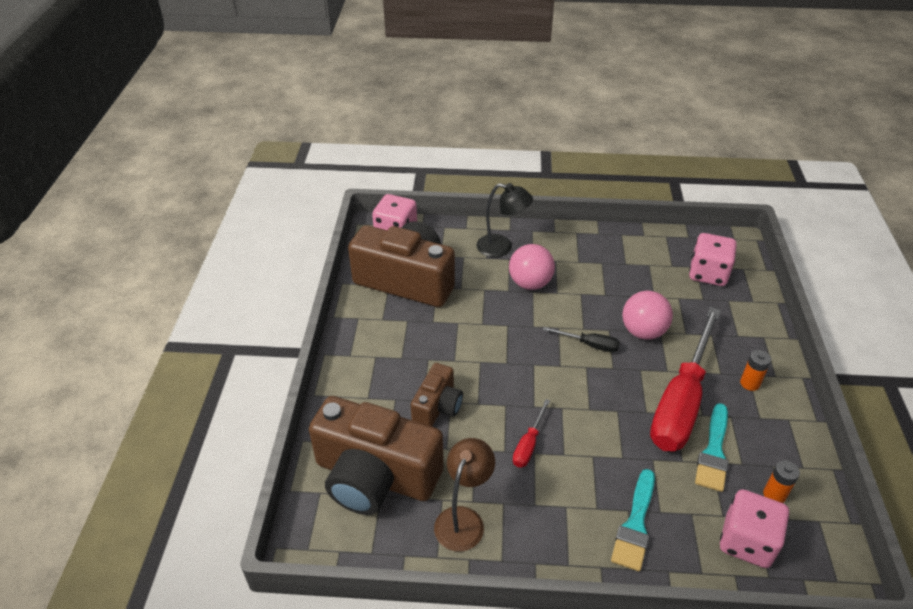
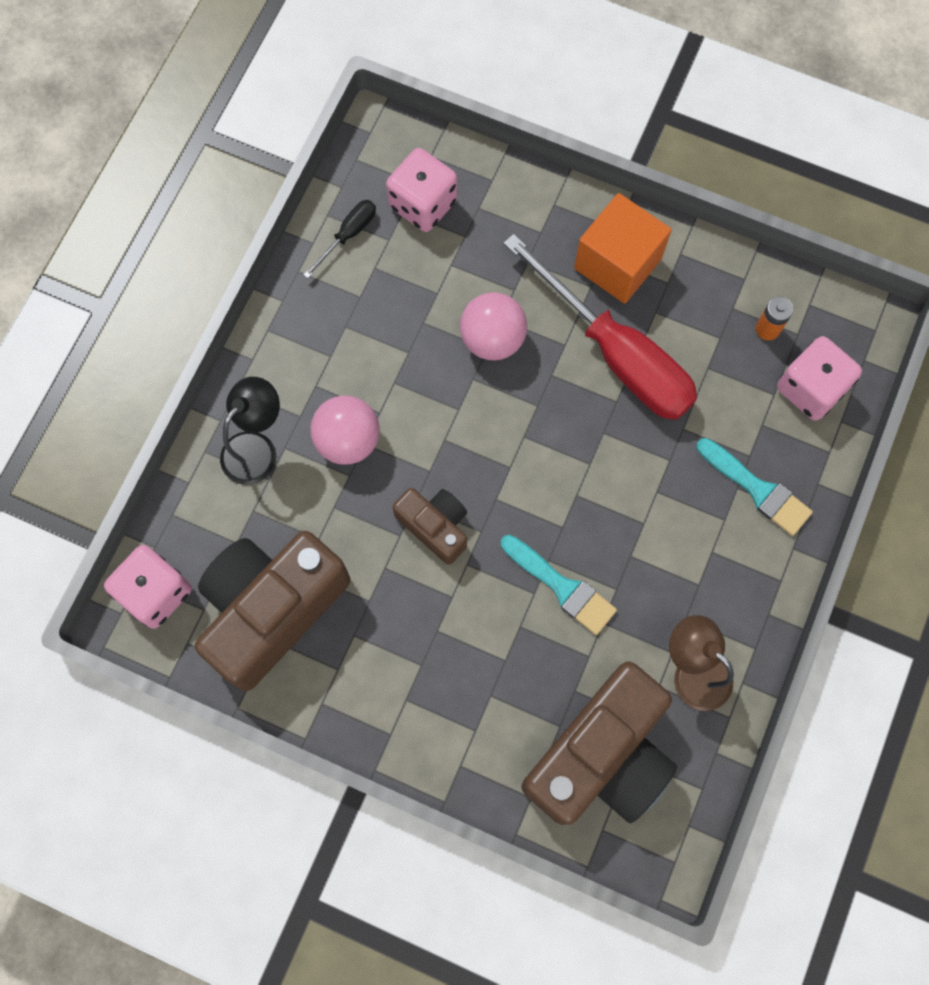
camera: 70 degrees left, 30 degrees up
(437, 406) = (522, 645): brown camera -> brown camera (435, 526)
(528, 444) = (617, 557): red screwdriver -> none
(589, 345) = (490, 415): black screwdriver -> black screwdriver (348, 235)
(713, 451) = (695, 358): turquoise brush -> turquoise brush (561, 586)
(750, 383) = (617, 263): orange battery -> orange cube

